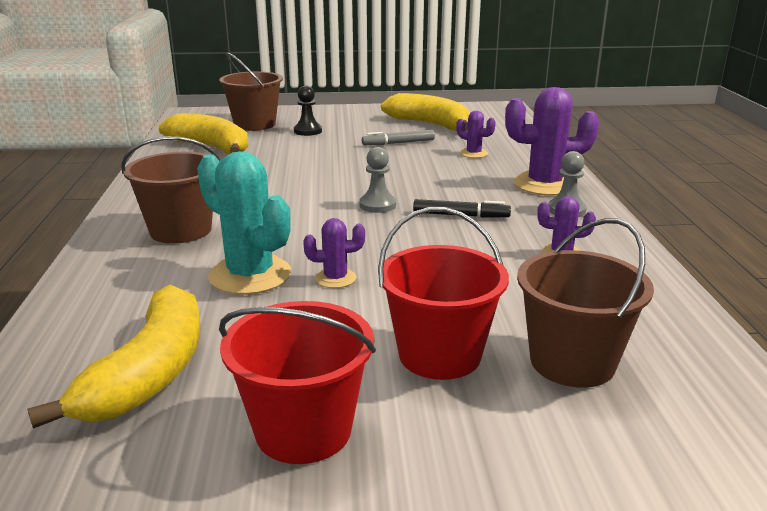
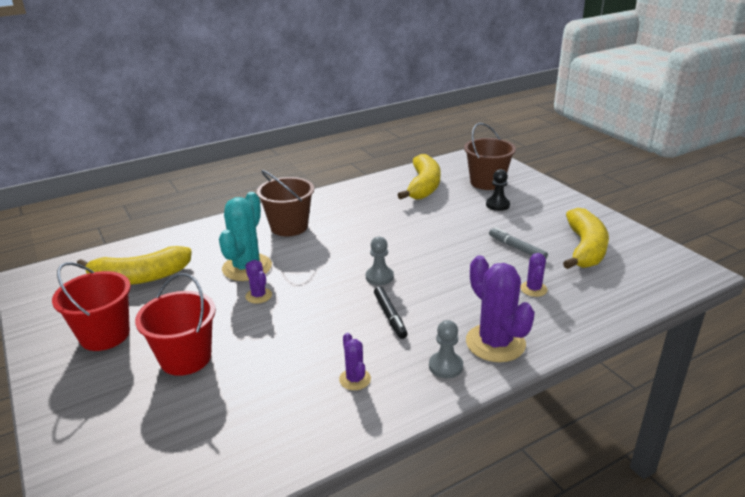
camera: 65 degrees right, 5 degrees up
(572, 362) = (196, 413): brown bucket -> none

